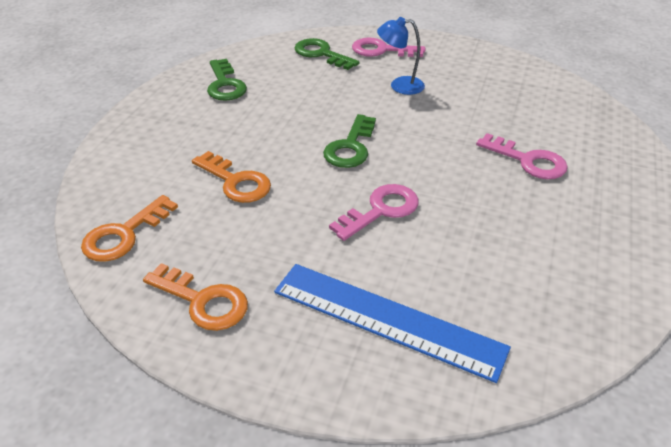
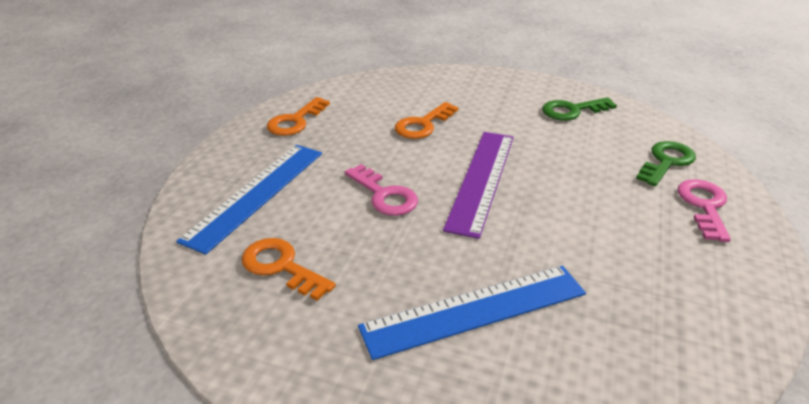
camera: 90 degrees right, 5 degrees down
(124, 234) = (364, 89): orange key -> orange key (281, 266)
(350, 147) = (481, 180): green key -> purple ruler
(399, 85) = (618, 216): blue lamp -> none
(528, 161) = (475, 310): pink key -> blue ruler

